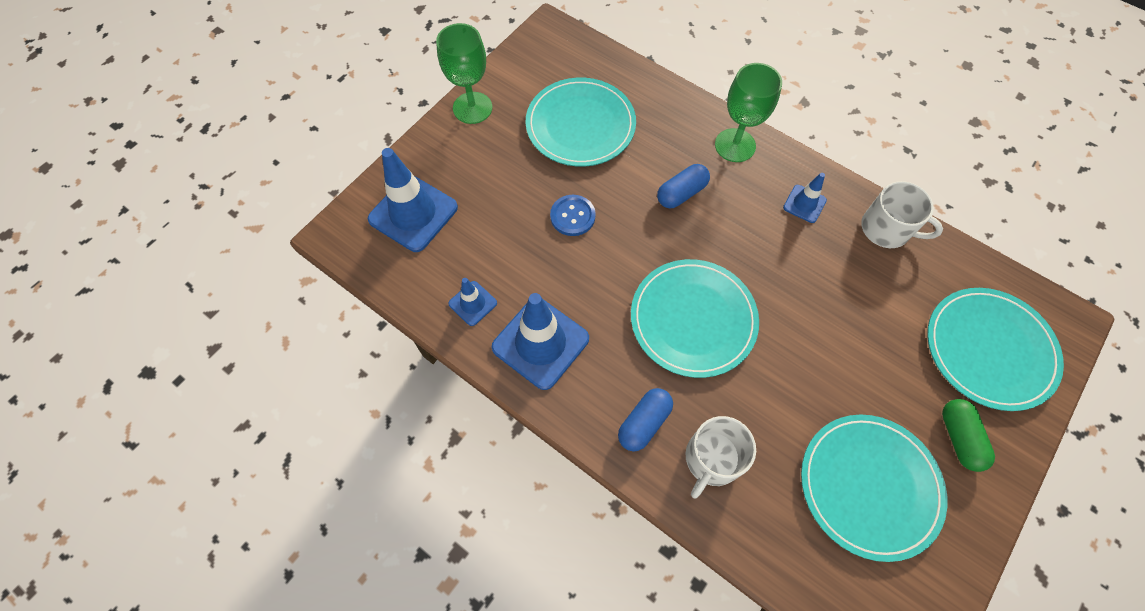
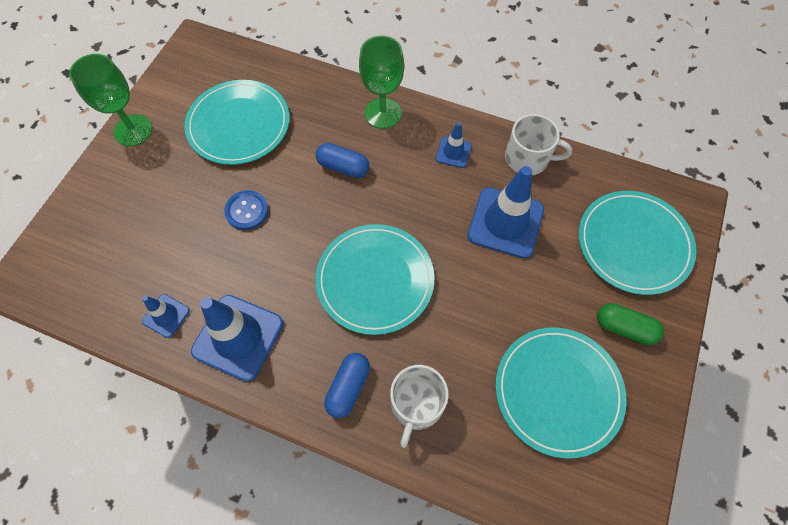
camera: 15 degrees left, 0 degrees up
(413, 213) = (92, 243): blue traffic cone -> blue traffic cone (505, 222)
(681, 193) = (343, 167): blue capsule -> blue capsule turned 75 degrees clockwise
(959, 438) = (624, 327): green capsule -> green capsule turned 45 degrees counterclockwise

